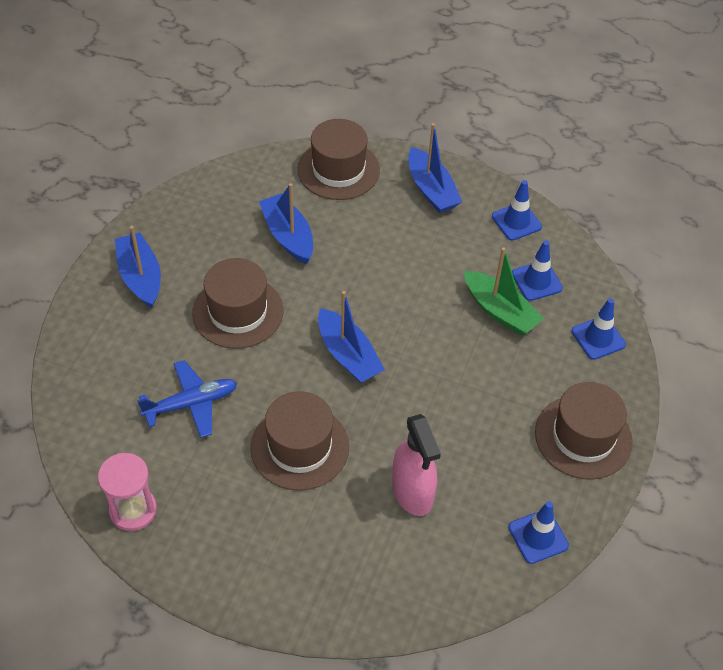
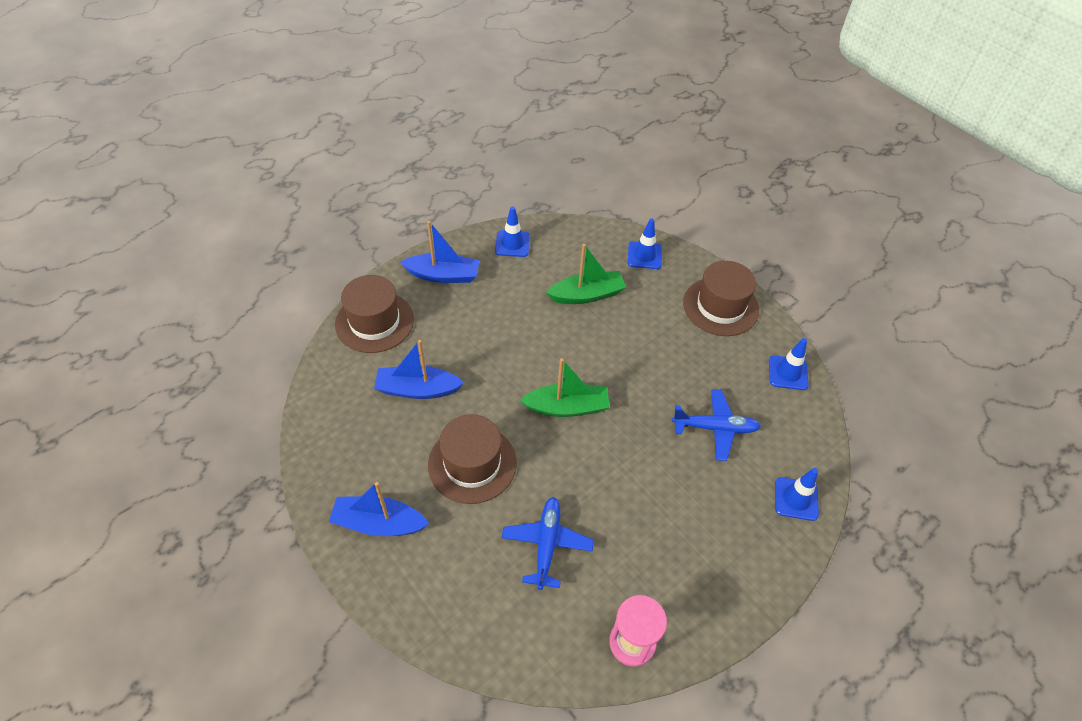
camera: 60 degrees left, 0 degrees up
(299, 447) = (636, 483): brown hat -> none
(348, 355) = (567, 407): blue boat -> green boat
(412, 492) = (715, 428): pink spray bottle -> blue plane
(536, 281) = (574, 261): blue traffic cone -> blue traffic cone (796, 499)

